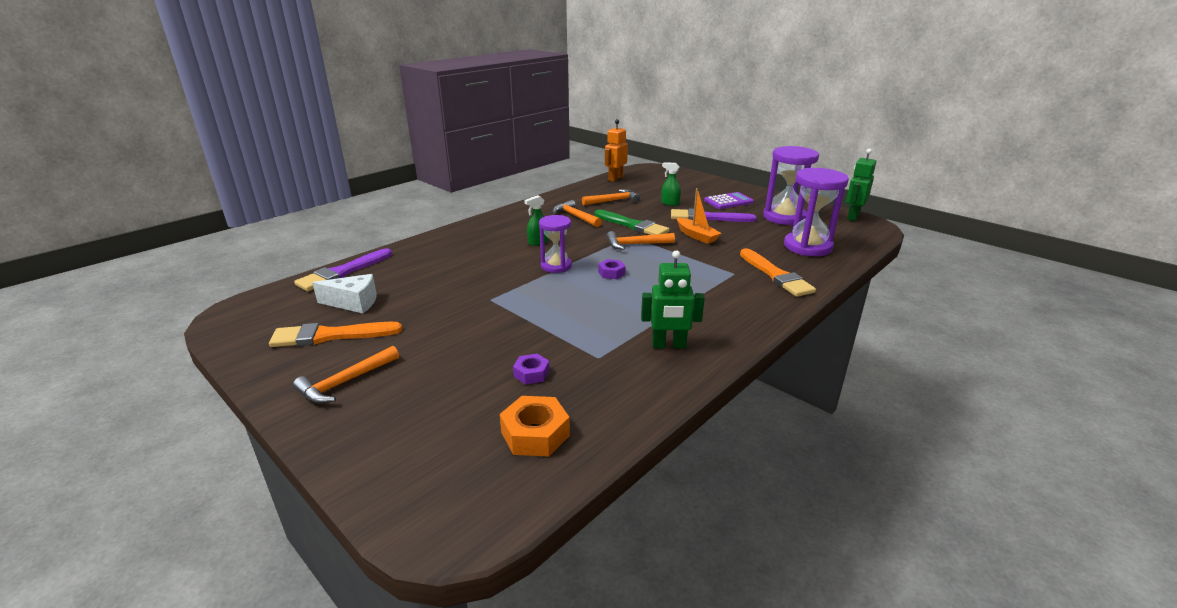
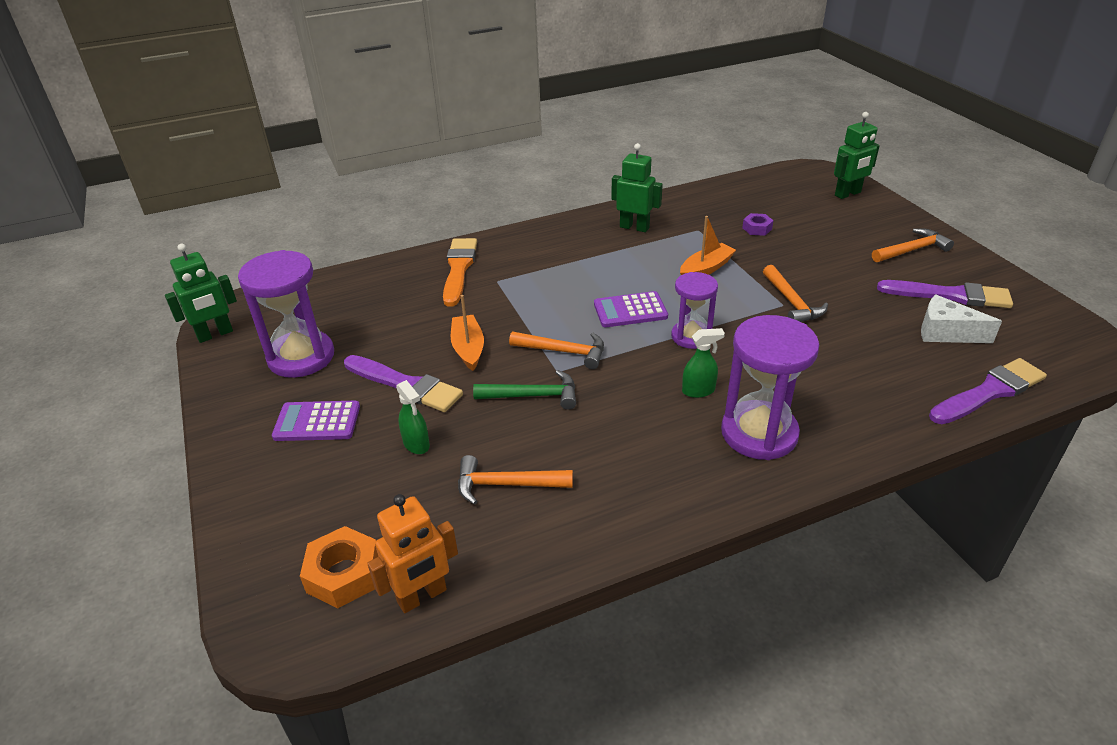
camera: 155 degrees left, 10 degrees up
(330, 336) = (950, 295): orange brush -> purple brush
(405, 471) = (848, 194): none -> green robot
(535, 434) = (764, 196): orange nut -> orange nut (344, 574)
(568, 316) = (706, 269): none -> orange boat
(575, 216) = (608, 447): orange hammer -> orange hammer (792, 302)
(611, 273) = (630, 310): purple nut -> purple calculator
(633, 225) = (533, 396): green brush -> green hammer
(807, 247) = (364, 297): purple hourglass -> purple hourglass (759, 433)

